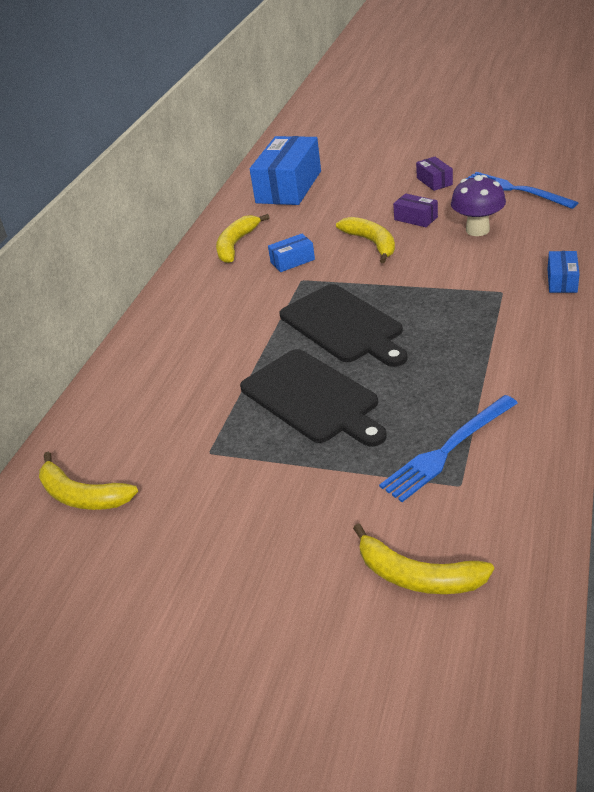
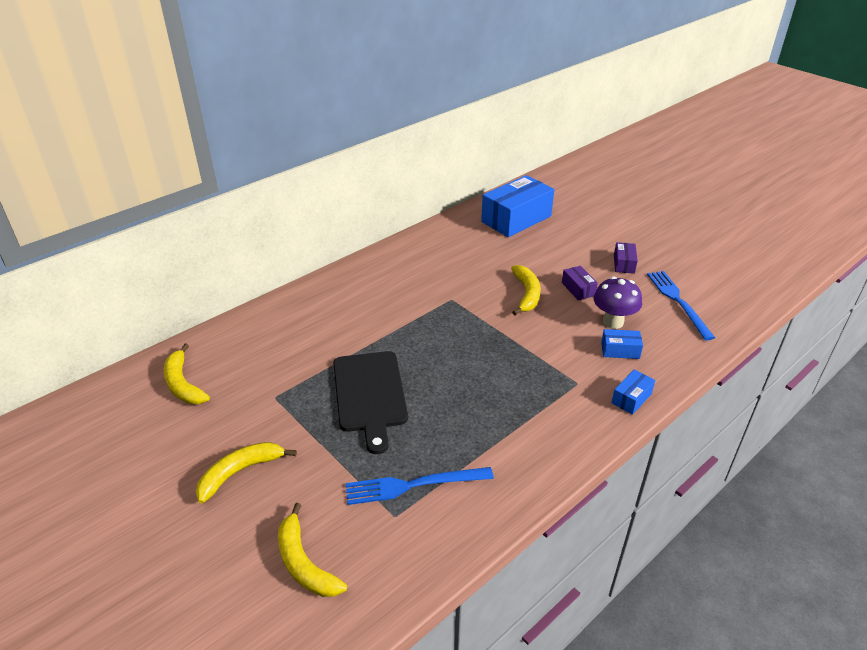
camera: 25 degrees right, 0 degrees up
(236, 244) = (437, 249): yellow banana -> yellow banana (240, 472)
(292, 261) = (460, 281): blue box -> blue box (620, 350)
(344, 325) = (443, 350): black cutting board -> none

